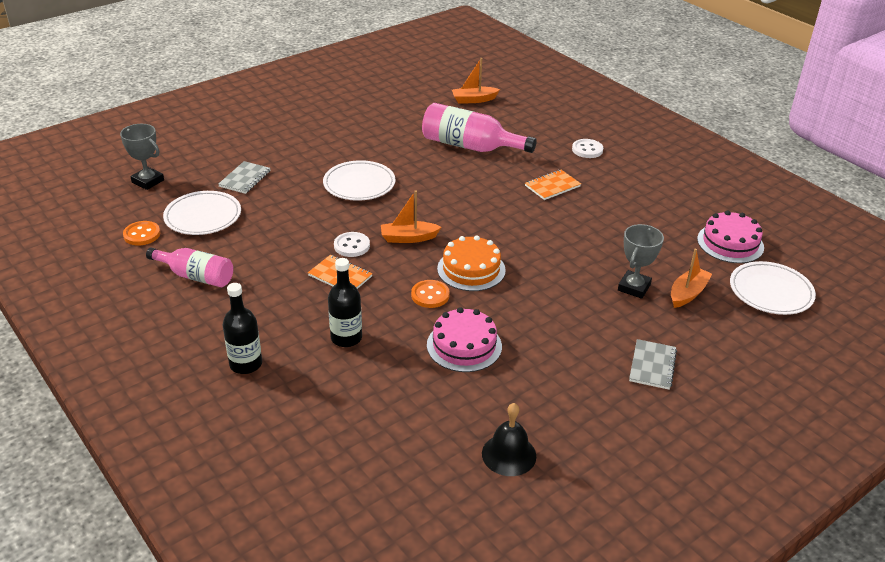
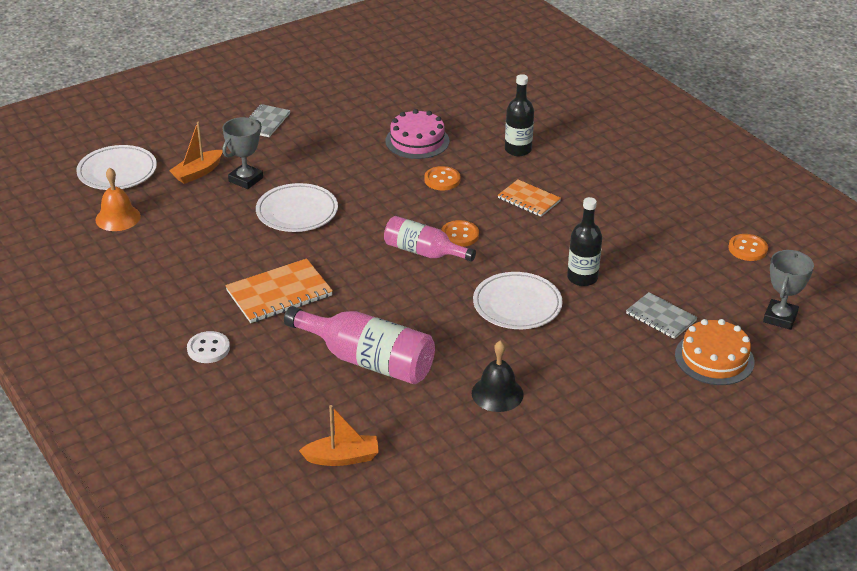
camera: 175 degrees left, 0 degrees up
(148, 181) = (780, 318): grey trophy -> grey trophy turned 75 degrees clockwise
(196, 276) = (670, 204): pink bottle -> pink bottle (423, 252)
(203, 216) = (691, 268): white plate -> white plate (297, 211)
(245, 179) = (661, 317): grey notebook -> grey notebook turned 75 degrees counterclockwise
(246, 364) = (598, 135): black bottle -> black bottle (582, 278)
(352, 246) = (520, 229): white button -> none
(408, 238) = (459, 235): orange boat -> orange button
(471, 269) = (399, 201): orange cake -> orange cake (714, 358)
(509, 454) = (397, 79): black bell -> black bell (497, 393)
(552, 186) = (279, 293): orange notebook -> orange notebook, size x1.55
(730, 243) = (118, 218): pink cake -> orange bell

